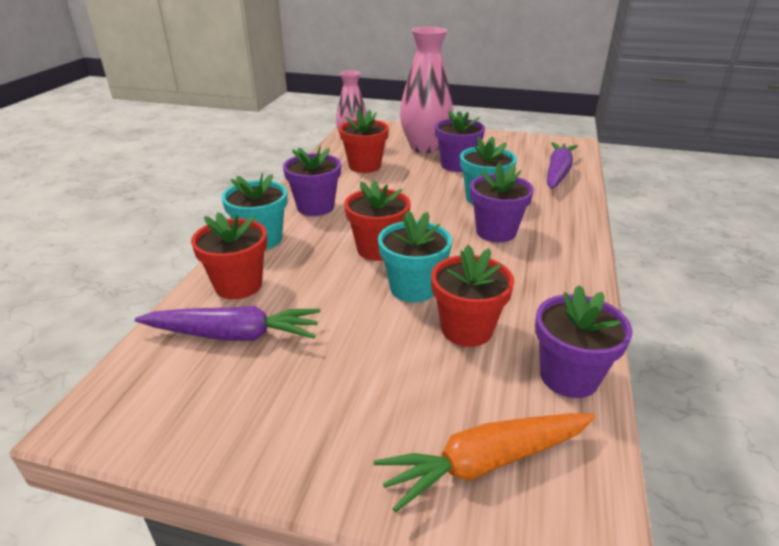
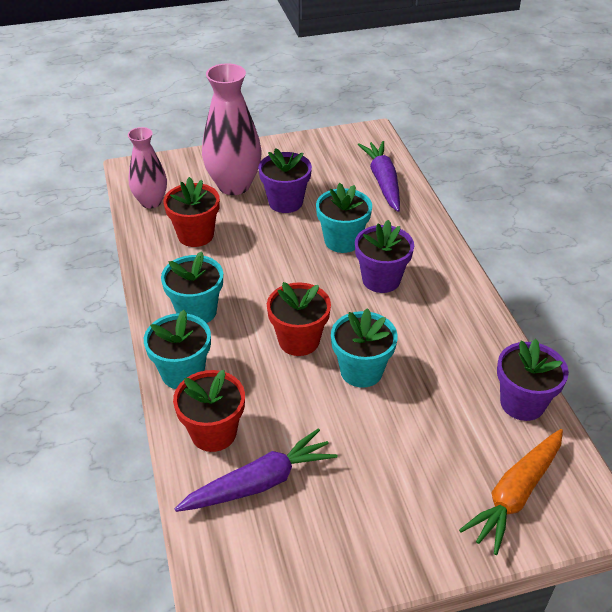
camera: 30 degrees left, 10 degrees up
(315, 207) = (197, 311): purple flower pot -> turquoise flower pot
(466, 329) = (430, 393): red flower pot -> none

